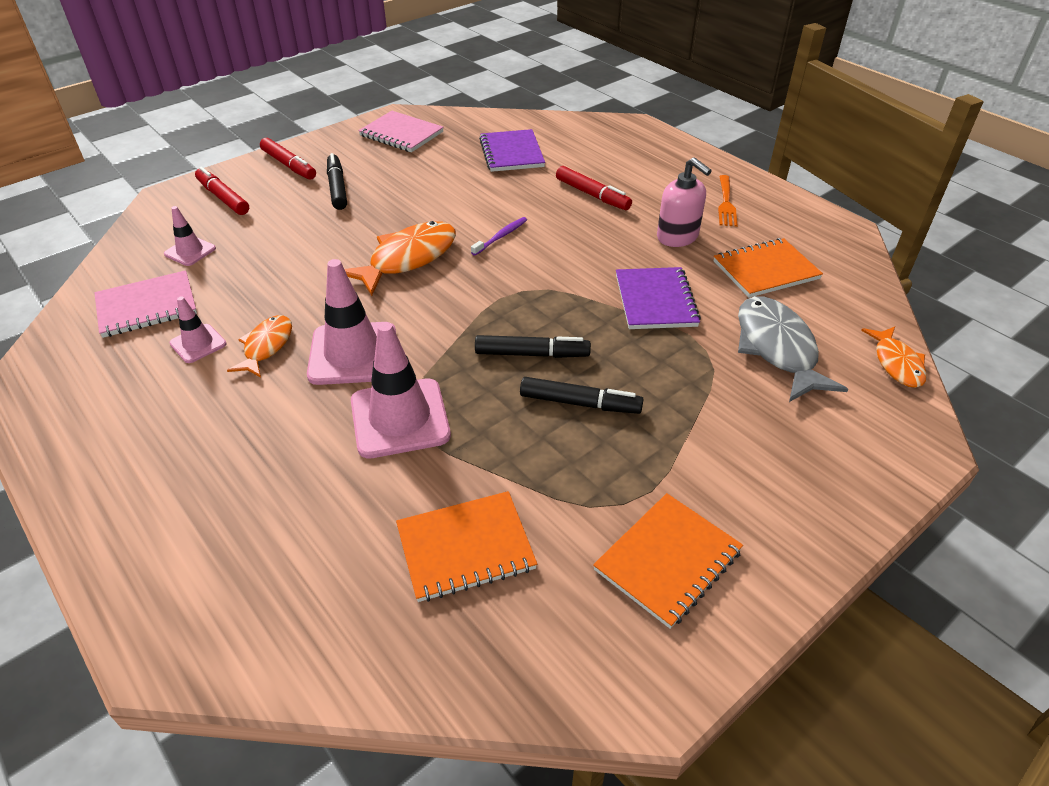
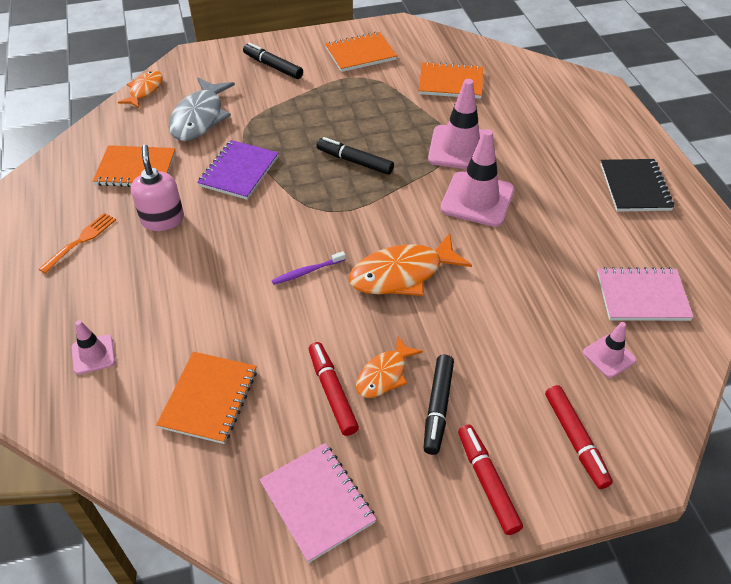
camera: 155 degrees left, 5 degrees up
(130, 437) = (635, 187): none -> black notebook
(198, 344) = (594, 244): pink traffic cone -> pink traffic cone (93, 354)
(266, 346) = (540, 225): orange fish -> orange fish (384, 374)
(511, 153) = (209, 398): purple notebook -> orange notebook
(579, 403) = (347, 125): black marker -> black marker (273, 66)
(592, 195) = (184, 295): red marker -> red marker (332, 392)

